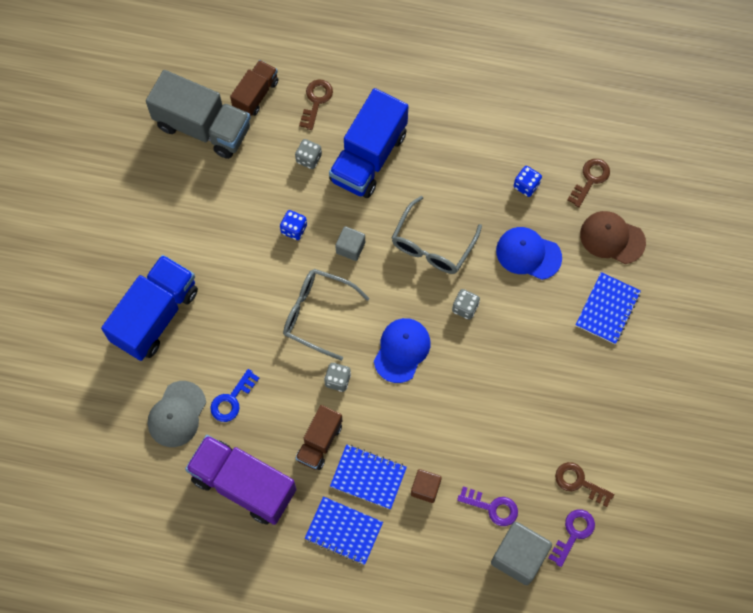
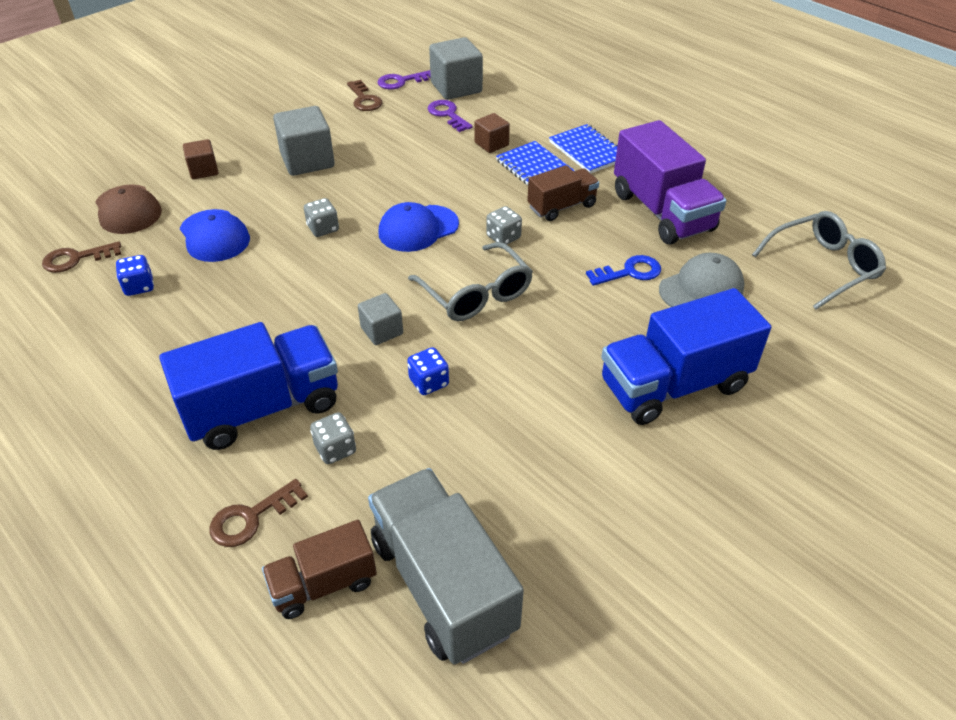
camera: 145 degrees left, 25 degrees down
(432, 245) = (294, 288): grey glasses -> grey glasses (823, 266)
(545, 371) = (307, 161): none -> grey cube
(607, 309) = (203, 170): blue notebook -> brown cube

